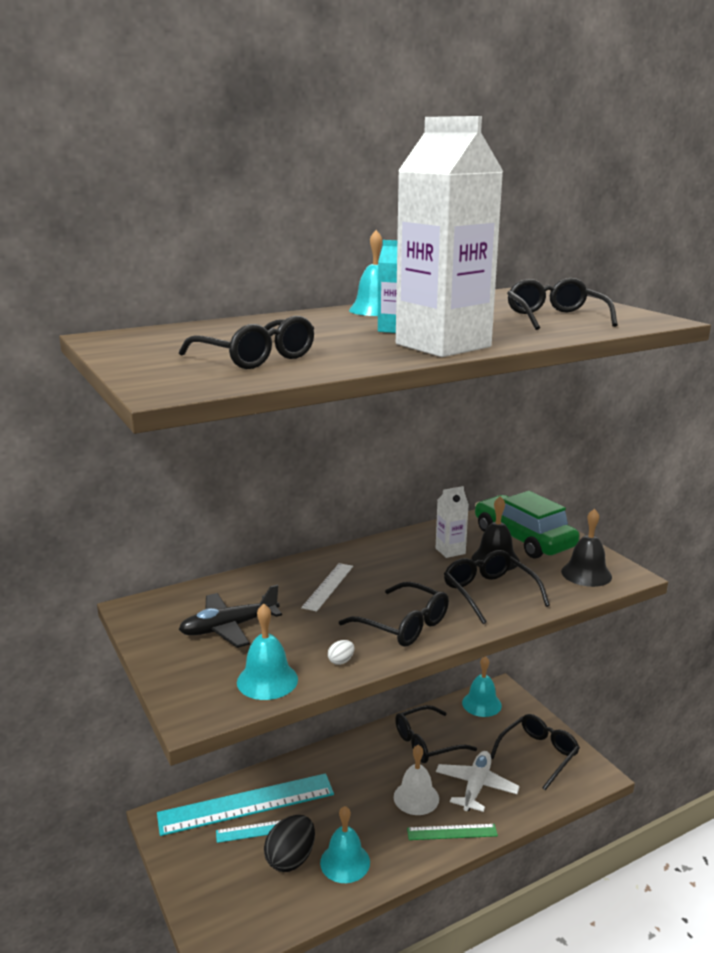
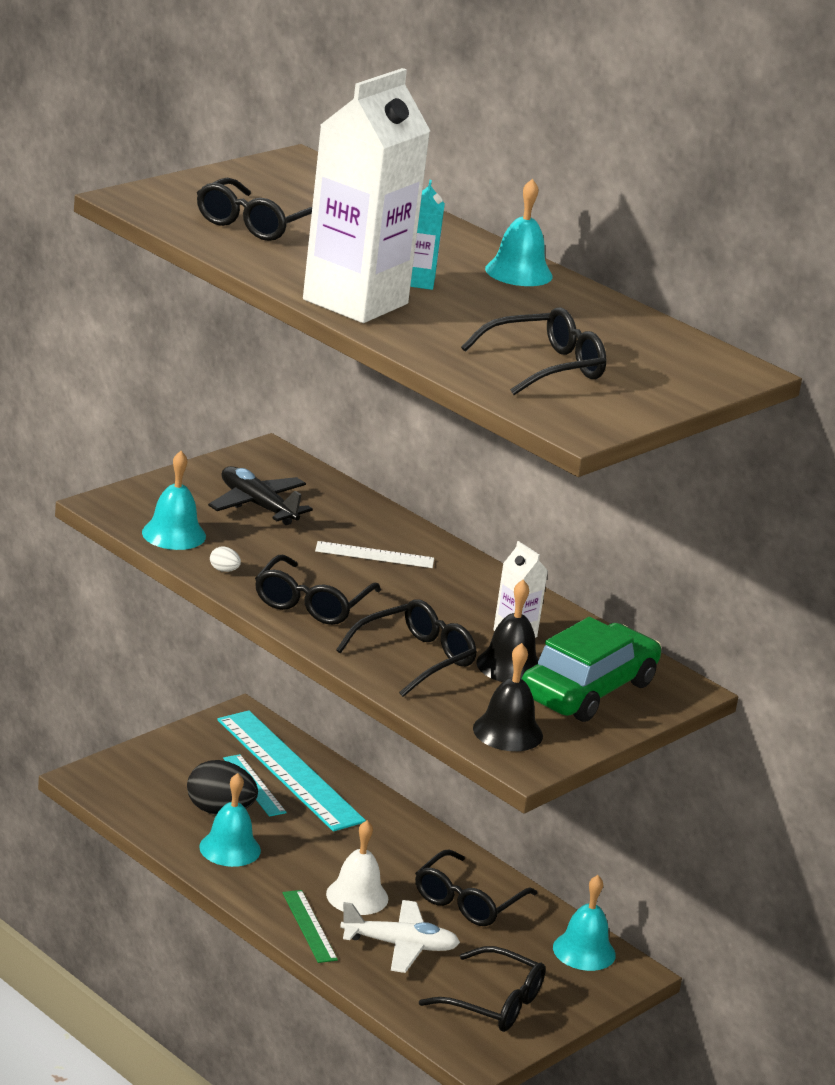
camera: 70 degrees right, 5 degrees up
(426, 743) = (467, 901): black glasses -> black glasses turned 105 degrees counterclockwise

